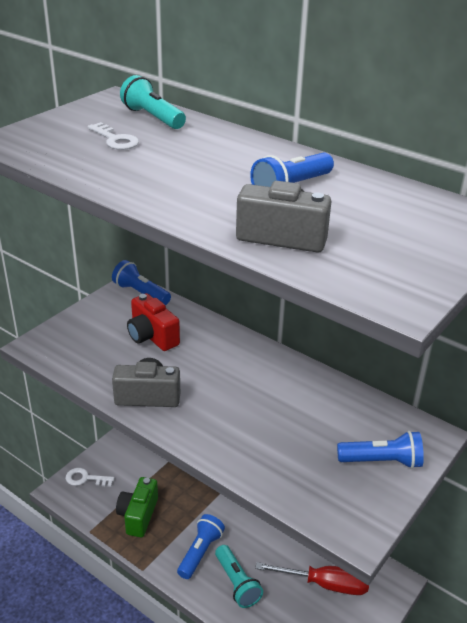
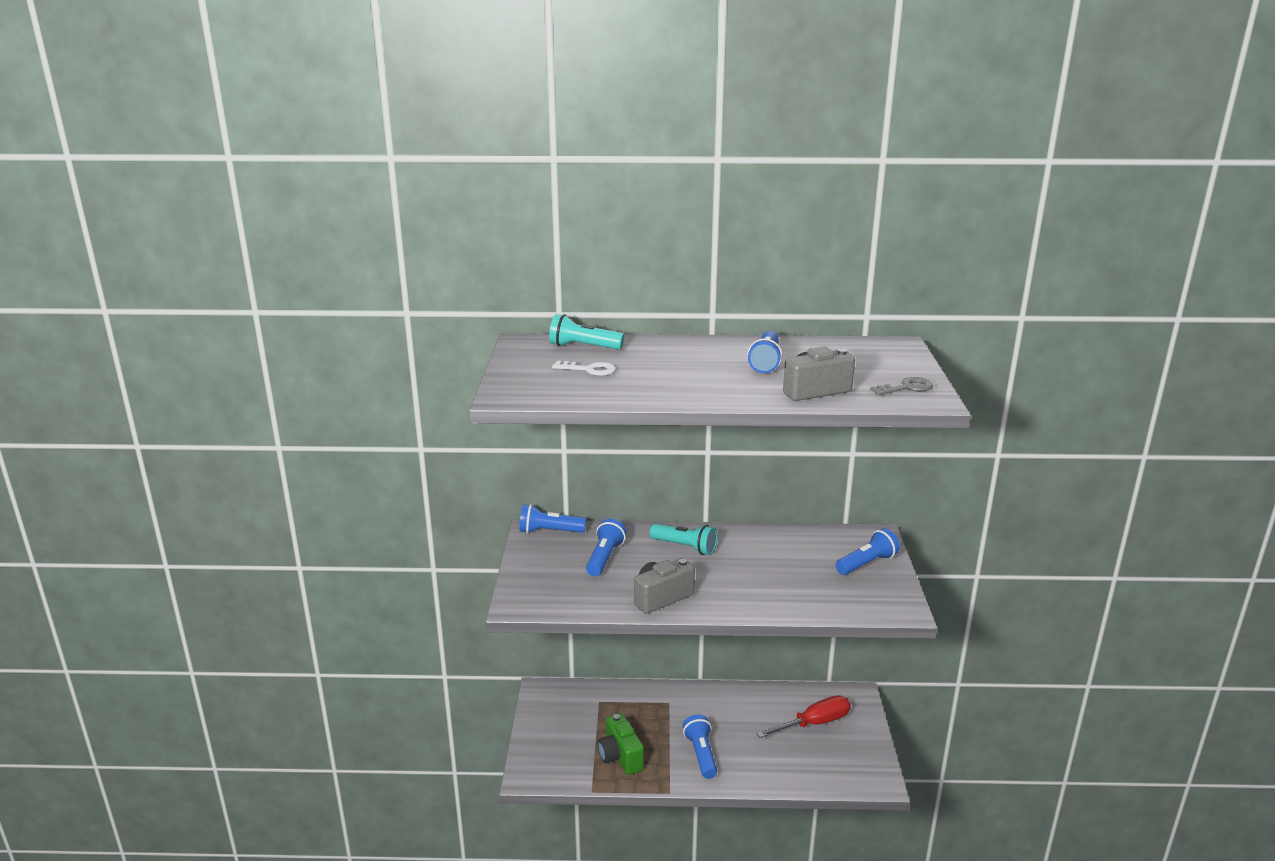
camera: 35 degrees left, 10 degrees down
(85, 478) = (540, 755): white key -> none
(152, 336) = (605, 558): red camera -> blue flashlight
(237, 583) = (752, 759): turquoise flashlight -> turquoise flashlight (685, 547)
(397, 274) = (906, 388): none -> grey key

